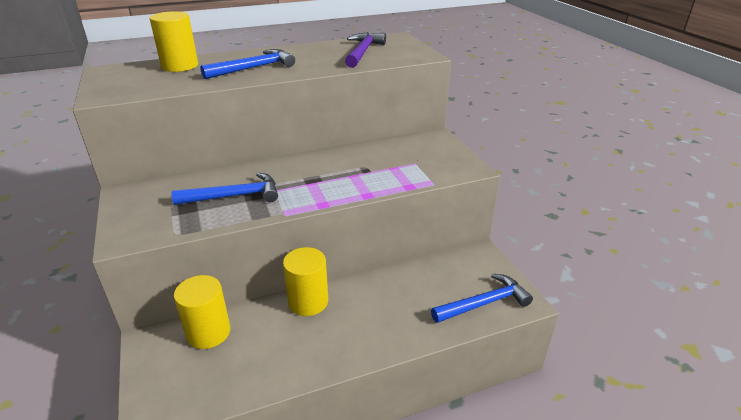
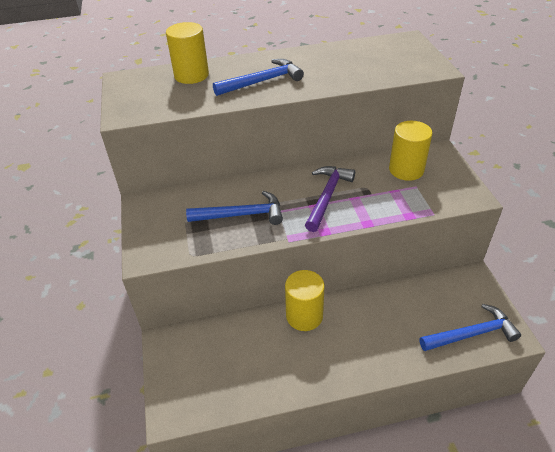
camera: 10 degrees right, 10 degrees up
(208, 332) = (216, 339): yellow cylinder -> yellow cylinder (406, 170)
(363, 52) = (372, 61): purple hammer -> purple hammer (327, 196)

